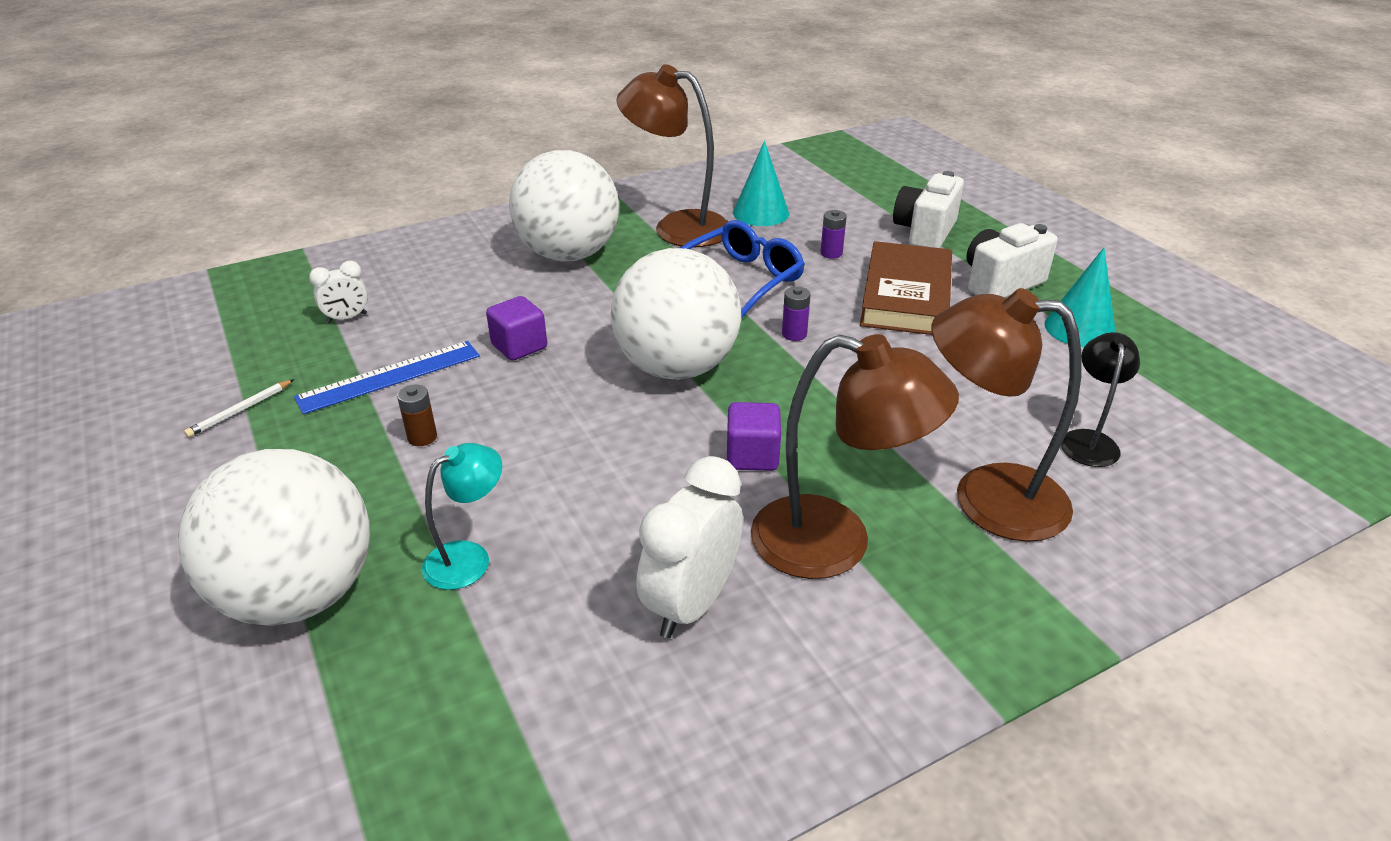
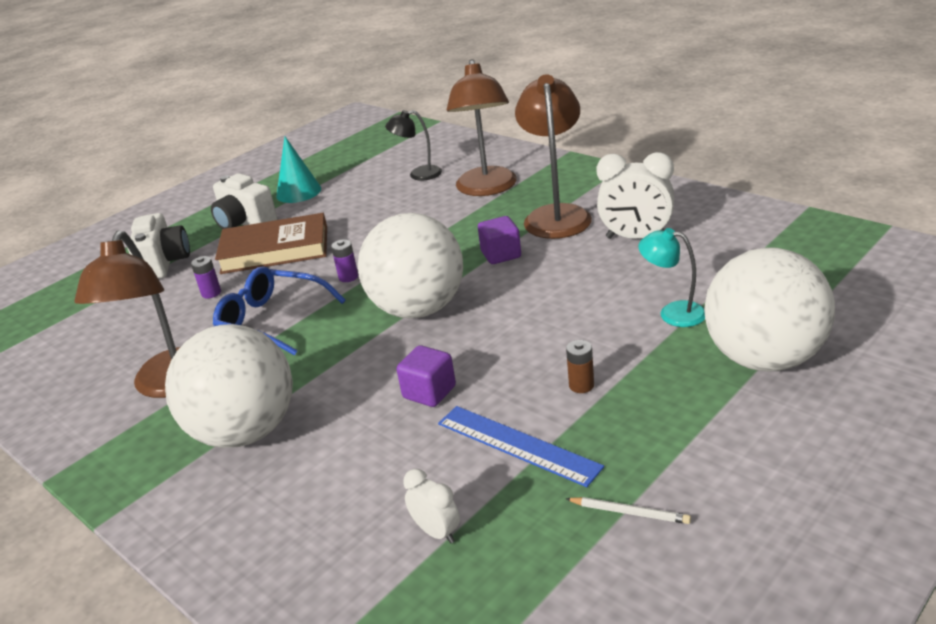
camera: 105 degrees left, 5 degrees down
(761, 213) = (131, 347): turquoise cone -> none
(925, 232) = (164, 263): white camera -> white camera turned 105 degrees counterclockwise

